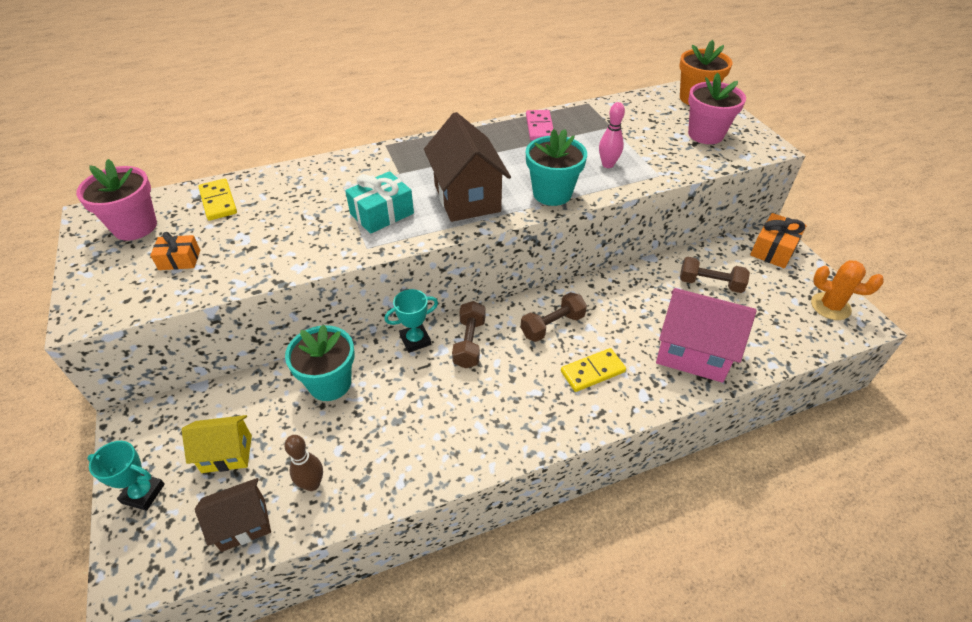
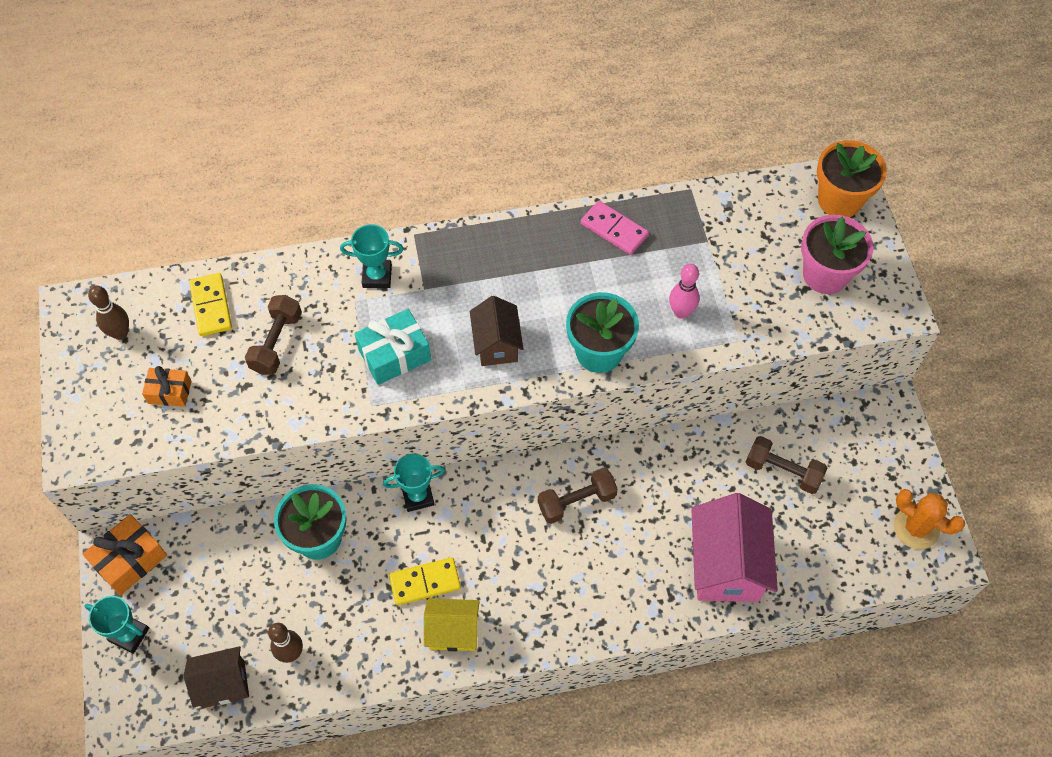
camera: 10 degrees right, 15 degrees up
(135, 227) = (120, 333): pink flower pot -> brown bowling pin
(227, 454) = (209, 605): yellow house -> yellow house (453, 632)
(359, 170) = (377, 276): none -> turquoise trophy
(467, 198) = (496, 344): brown house -> brown house, size x0.60
(469, 343) = (477, 510): brown dumbbell -> brown dumbbell (276, 342)
(539, 127) = (614, 229): pink domino -> pink domino turned 60 degrees counterclockwise
(592, 371) = (605, 570): yellow domino -> yellow domino (425, 582)
(693, 353) = (726, 565): pink house -> pink house turned 60 degrees clockwise
(773, 249) = (883, 430): orange gift -> orange gift (130, 560)

